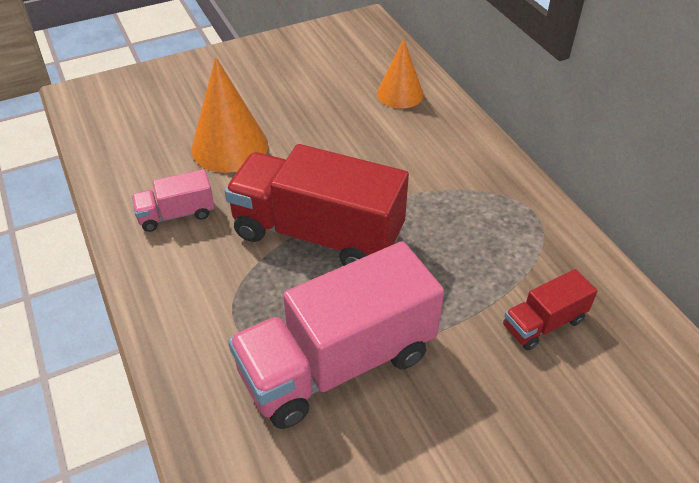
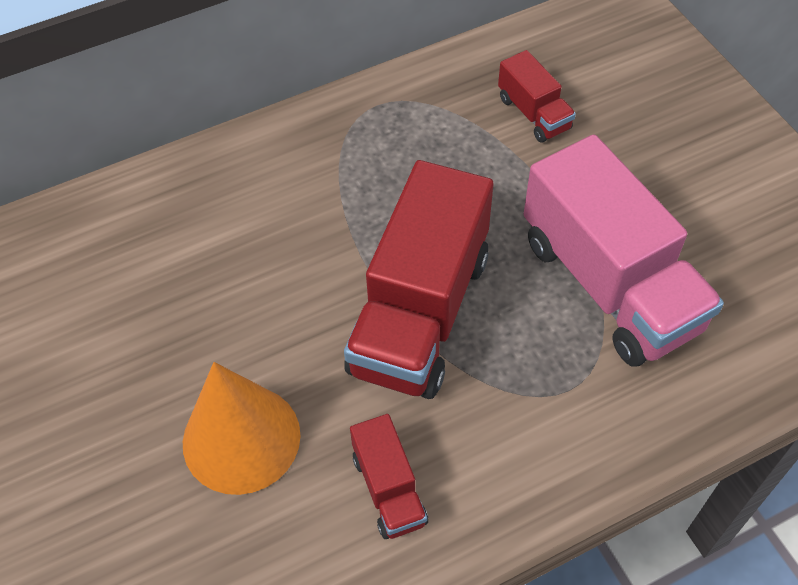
camera: 90 degrees left, 10 degrees up
(176, 214) = (389, 489): pink truck -> red truck
(400, 94) = (137, 226): orange cone -> none

